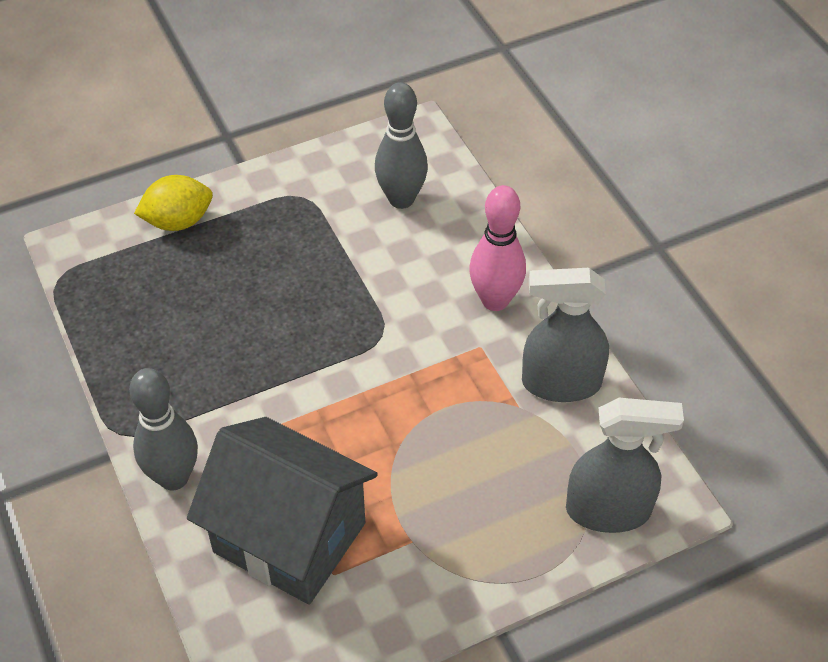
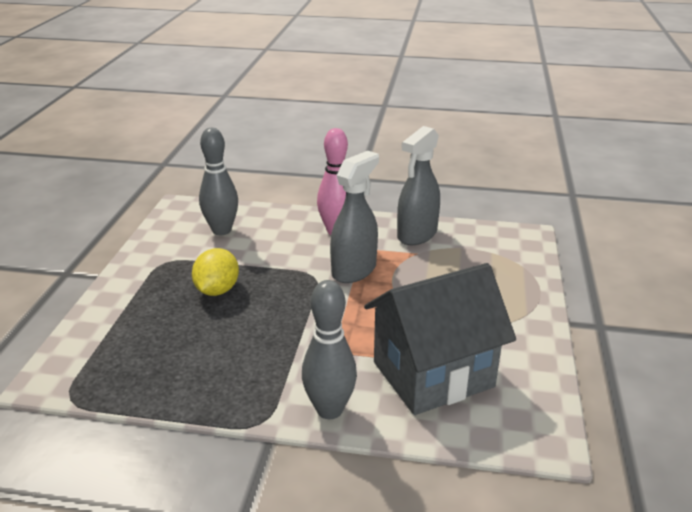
camera: 55 degrees left, 20 degrees down
(178, 221) = (107, 318): yellow lemon -> yellow lemon (217, 290)
(608, 510) = (515, 254): grey spray bottle -> grey spray bottle (354, 270)

